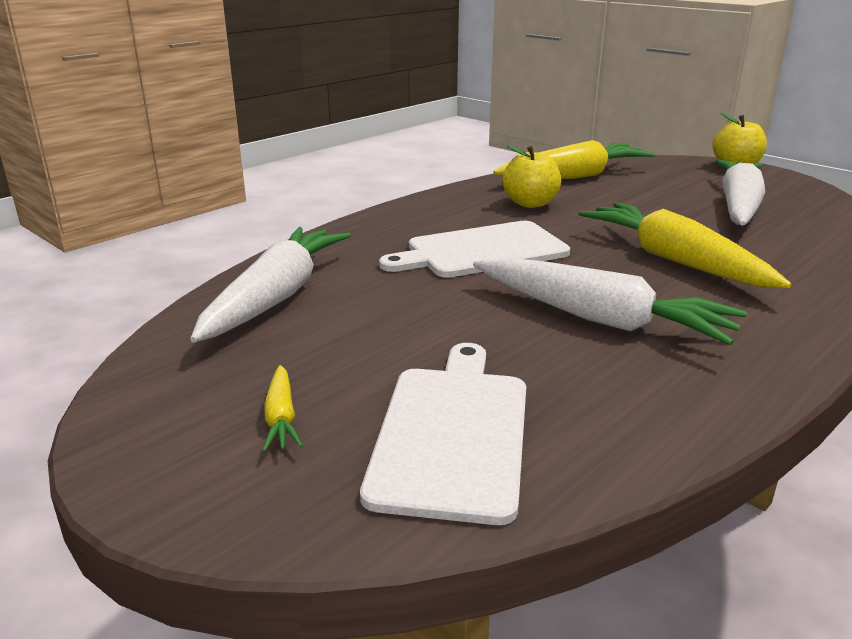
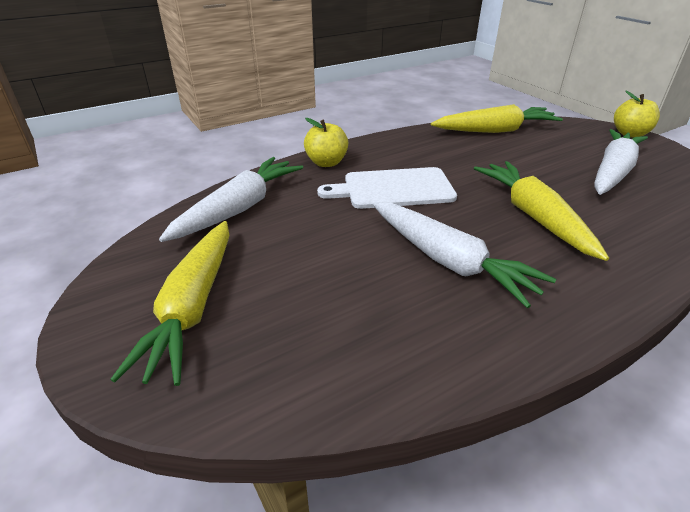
camera: 15 degrees right, 10 degrees up
(281, 418) = (192, 307): yellow carrot -> yellow carrot, size x2.34
(452, 433) = (294, 342): white cutting board -> none
(530, 203) = (450, 151): yellow apple -> yellow apple (326, 163)

